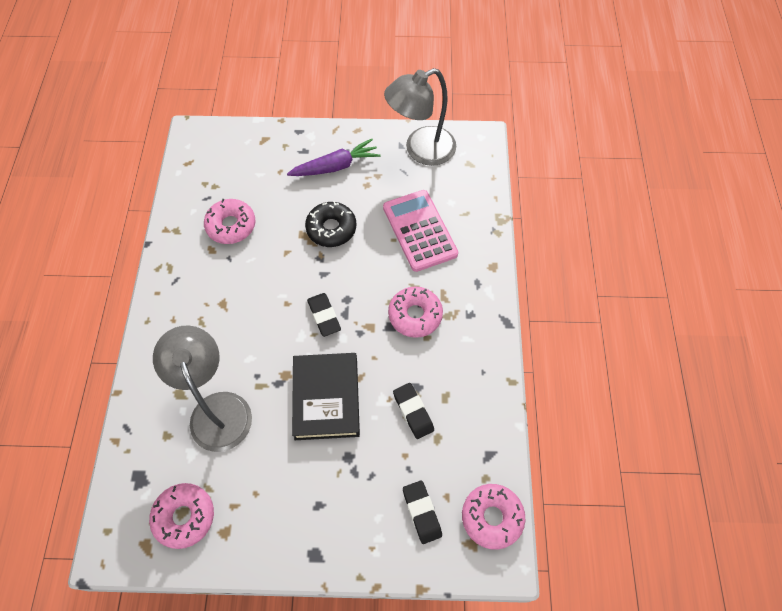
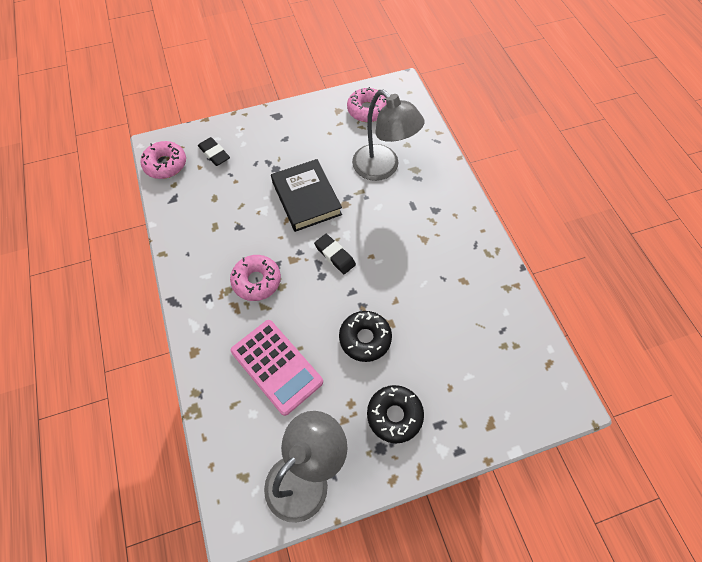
camera: 160 degrees right, 0 degrees up
(231, 226) = (460, 309): pink donut -> none
(335, 166) = (394, 415): purple carrot -> black donut
(413, 412) = (237, 209): black eraser -> none

